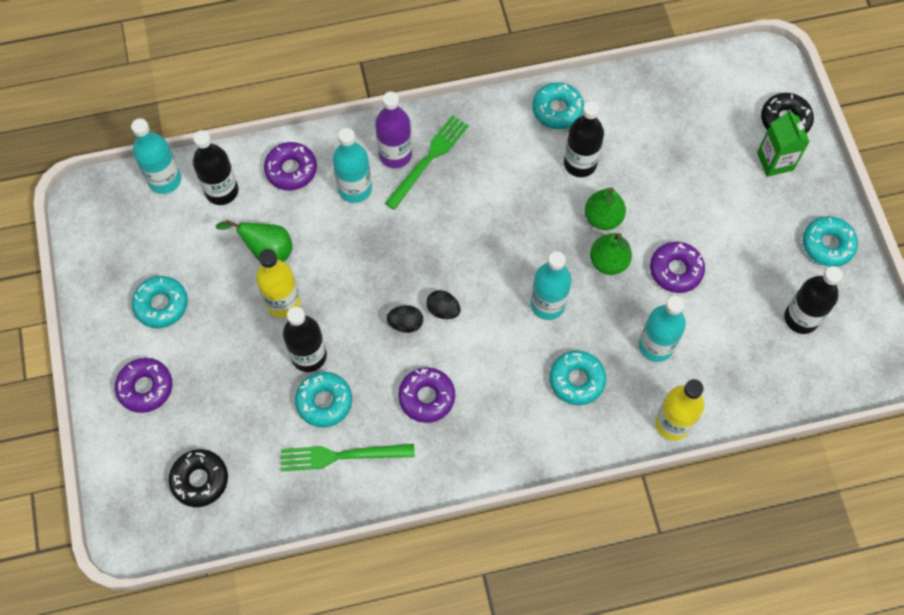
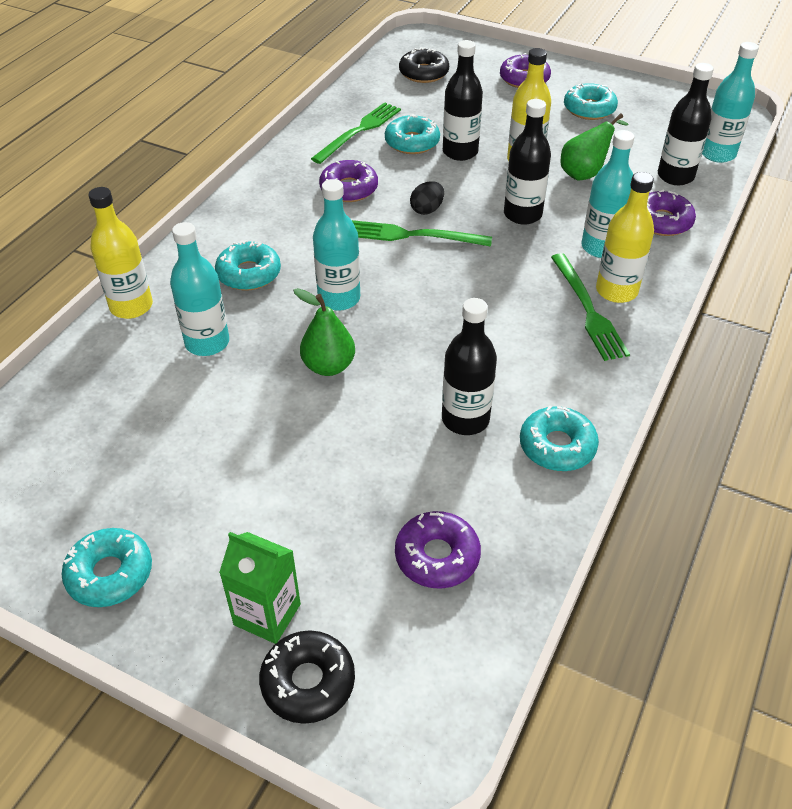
camera: 130 degrees right, 20 degrees down
(395, 155) = (616, 291): purple bottle -> yellow bottle
(443, 310) = (413, 235): black egg -> green fork
(603, 218) = (380, 394): green pear -> none
(676, 270) = (256, 411): purple donut -> purple donut (437, 556)
(801, 318) = (78, 474): black bottle -> black bottle (522, 214)

